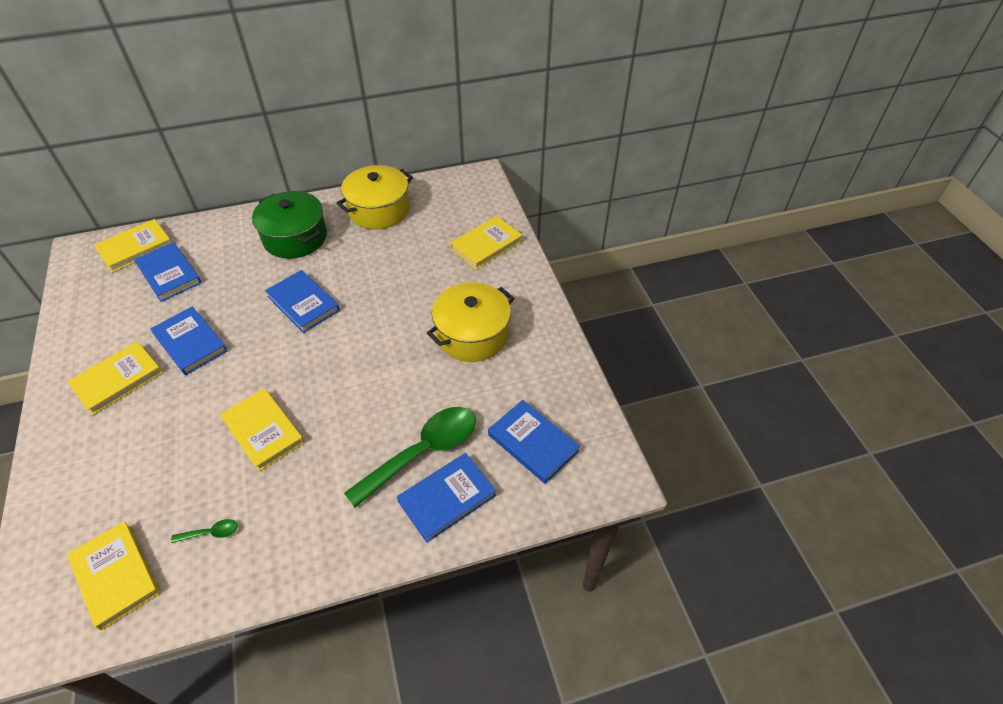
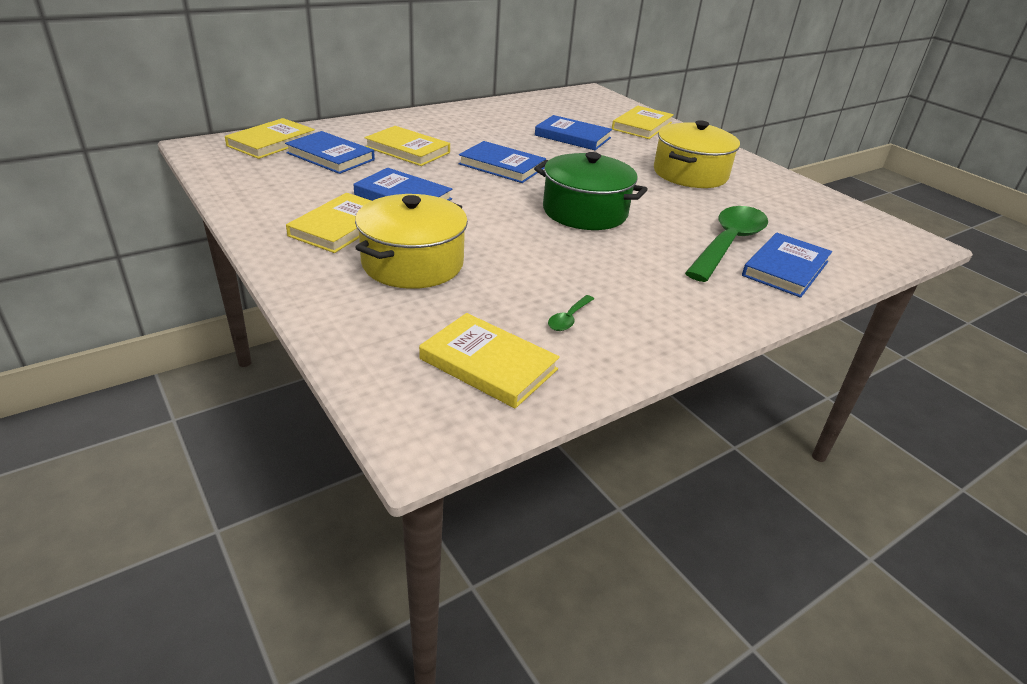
camera: 20 degrees left, 15 degrees down
(211, 533) = (569, 319): green spoon -> green spoon turned 150 degrees clockwise
(263, 431) = (550, 246): yellow book -> yellow book (407, 150)
(295, 238) = (448, 129): green pot -> green pot (585, 212)
(379, 210) = (517, 111): yellow pot -> yellow pot (412, 263)
(533, 443) = (821, 229): blue book -> blue book (572, 136)

